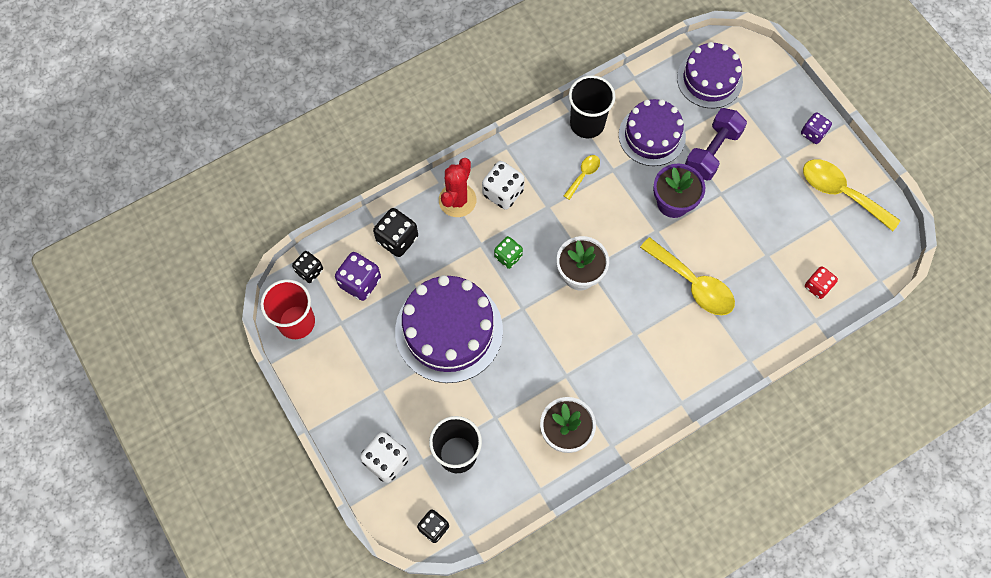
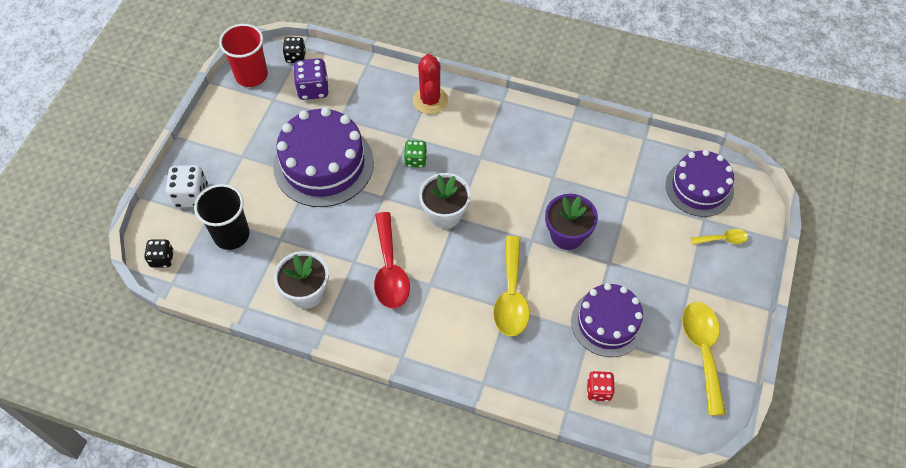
camera: 50 degrees right, 10 degrees down
(397, 239) = (366, 87): black dice -> none
(457, 200) = (430, 100): red cactus -> red cactus turned 75 degrees counterclockwise
(503, 192) = (463, 122): white dice -> none
(583, 175) = (529, 161): yellow spoon -> yellow spoon (723, 239)
(587, 124) = (573, 135): black cup -> none
(596, 354) = (390, 270): none -> red spoon
(652, 136) = (608, 182): purple cake -> purple cake (607, 322)
(712, 152) = (638, 232): purple dumbbell -> none
(813, 133) = (733, 292): purple dice -> none

